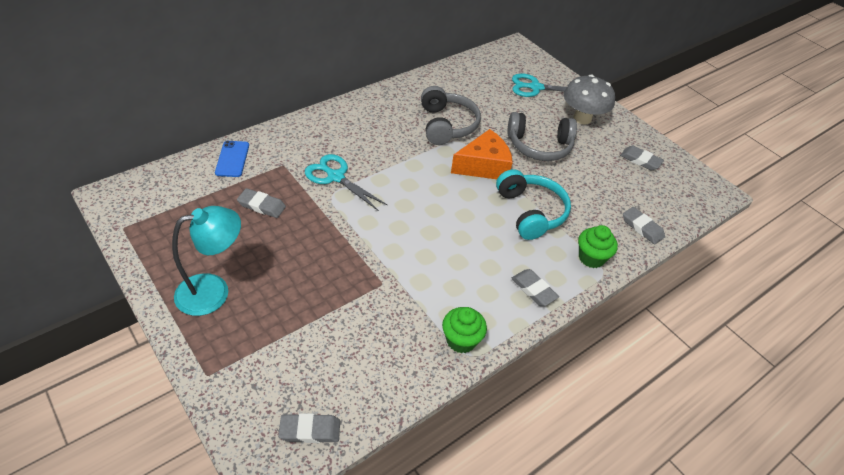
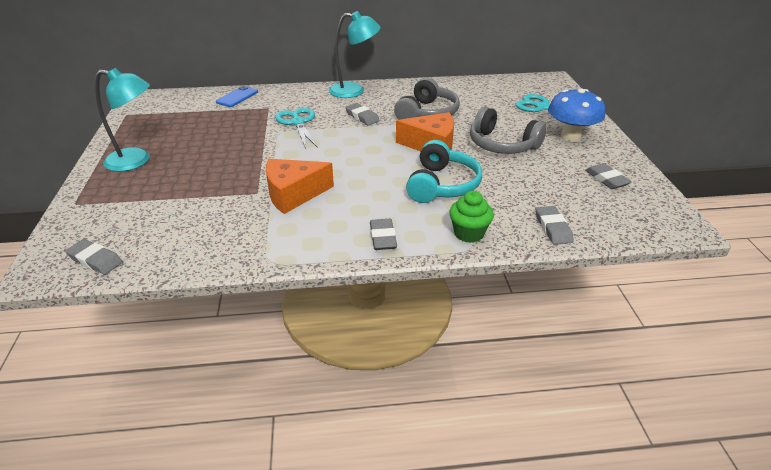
camera: 35 degrees right, 10 degrees down
(262, 205) = (225, 125): grey eraser -> grey eraser (362, 117)
(351, 113) = (354, 91): none -> turquoise lamp
(418, 272) = (293, 194): none -> orange cheese
(461, 340) = (276, 249): green cupcake -> none
(582, 118) = (570, 136): grey mushroom -> blue mushroom

